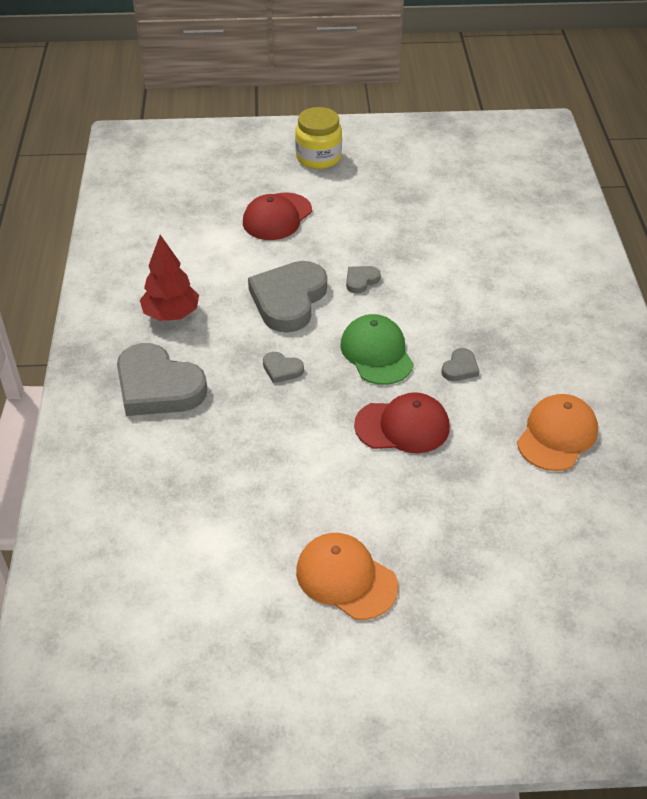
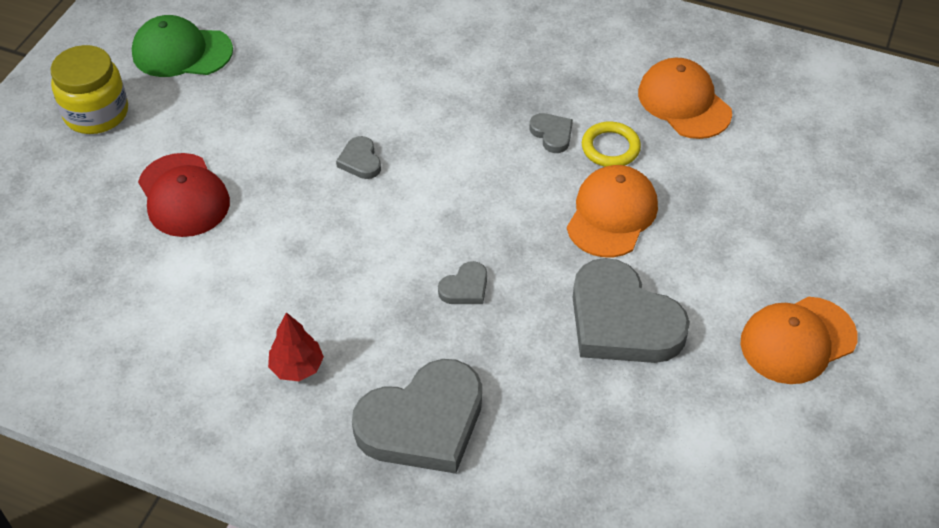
camera: 65 degrees left, 5 degrees up
(171, 314) = (297, 367): red tree -> red tree, size x0.65
(288, 300) = (349, 239): grey heart -> grey heart (622, 321)
(376, 353) = (489, 193): green cap -> green cap (182, 52)
(402, 426) = (612, 214): red cap -> orange cap
(471, 405) = (610, 148): none -> yellow ring

